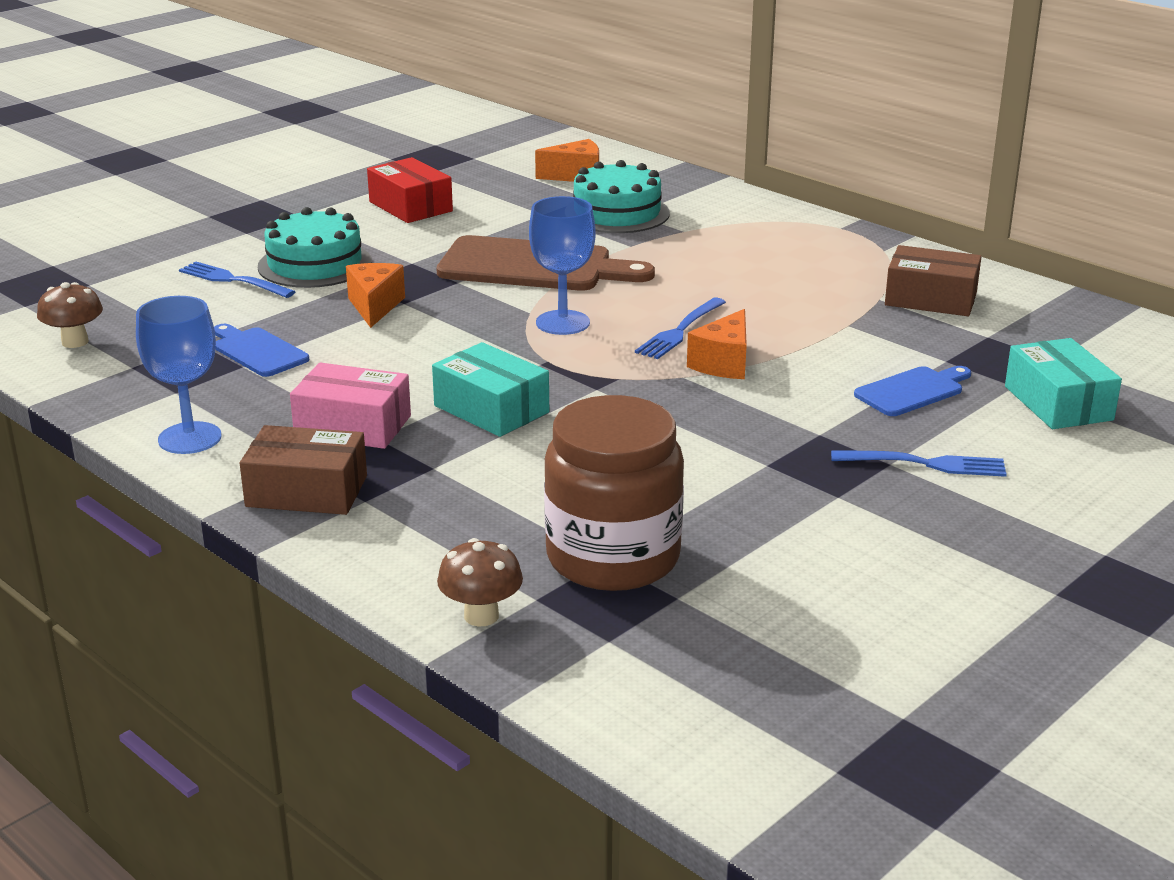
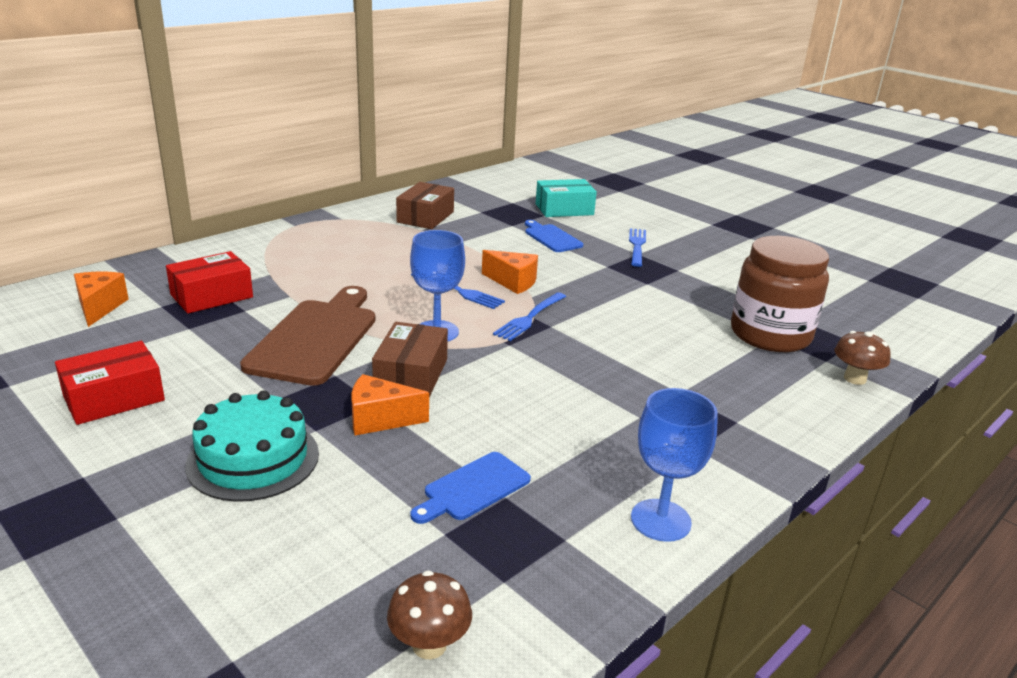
camera: 90 degrees left, 0 degrees up
(232, 280) = (274, 519): blue fork -> blue fork (529, 318)
(307, 491) = (733, 448): brown box -> brown box (411, 375)
(353, 426) = (622, 428): pink box -> none
(491, 409) = (586, 366): turquoise box -> none
(617, 213) = (211, 296): turquoise cake -> red box

